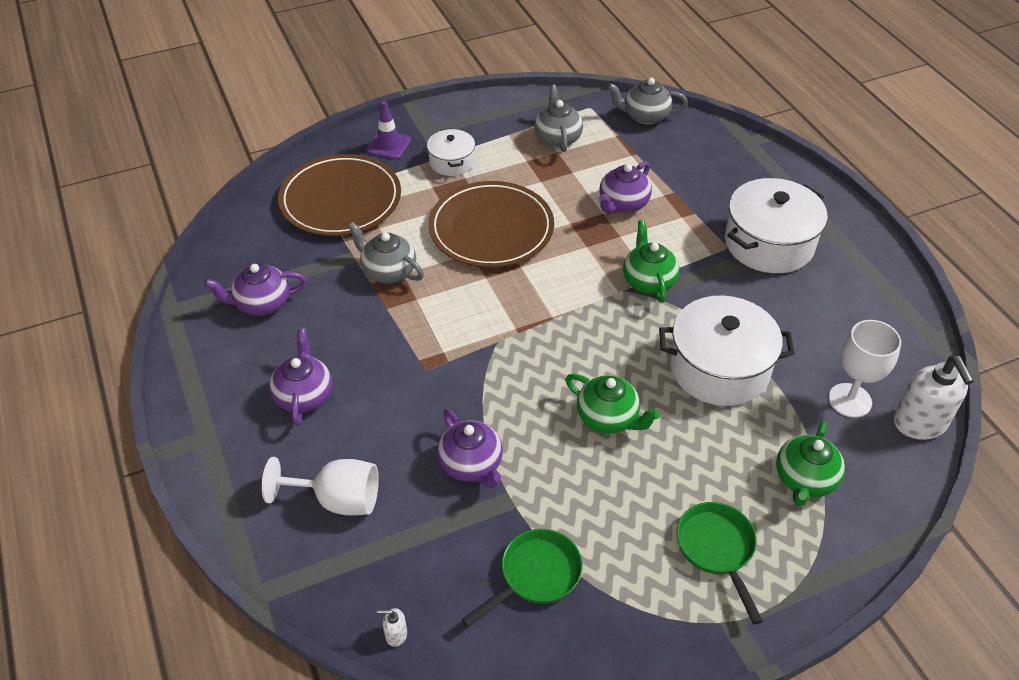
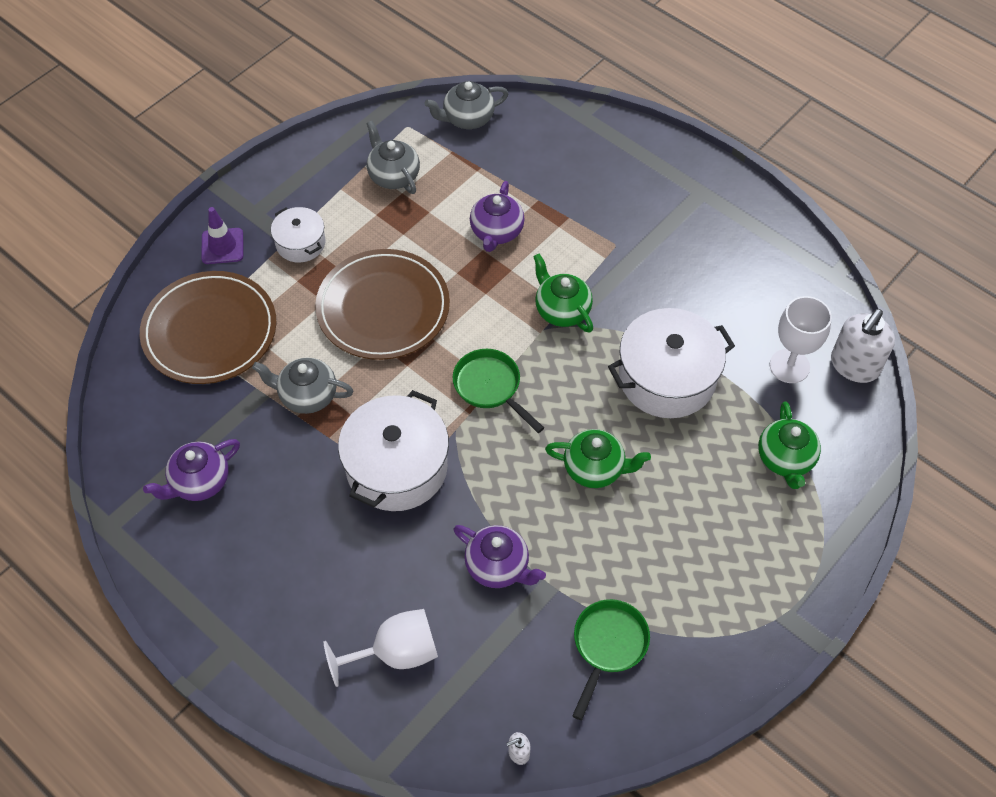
camera: 25 degrees left, 10 degrees up
(304, 395) = (302, 563): purple teapot -> none
(717, 549) = (744, 555): green pan -> green pan (490, 387)
(769, 243) = (651, 226): white pot -> white pot (397, 467)
(920, 423) = (854, 365): white soap dispenser -> white soap dispenser turned 75 degrees clockwise

